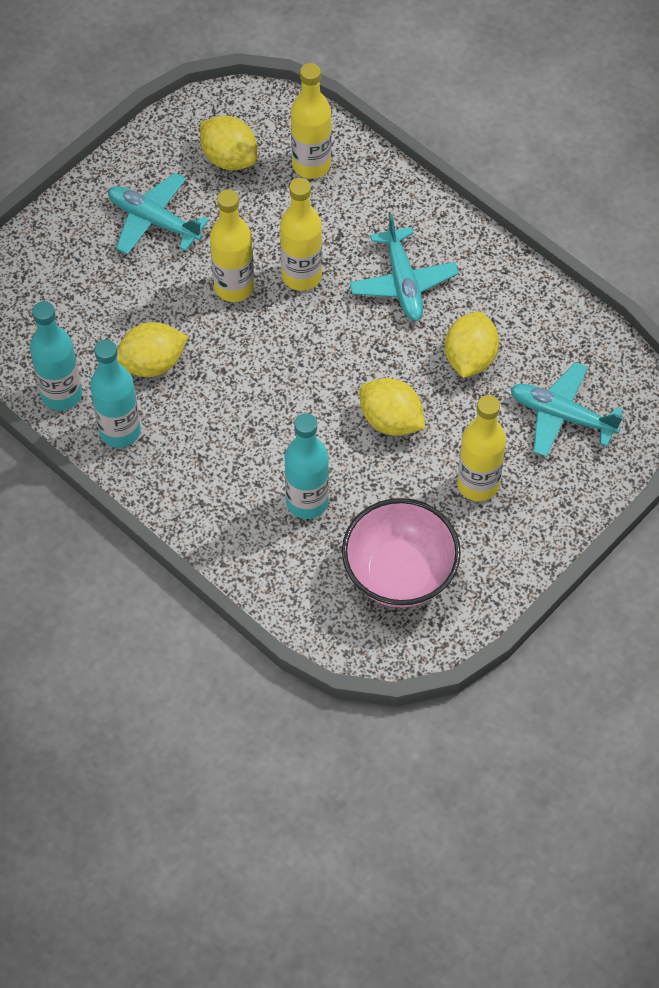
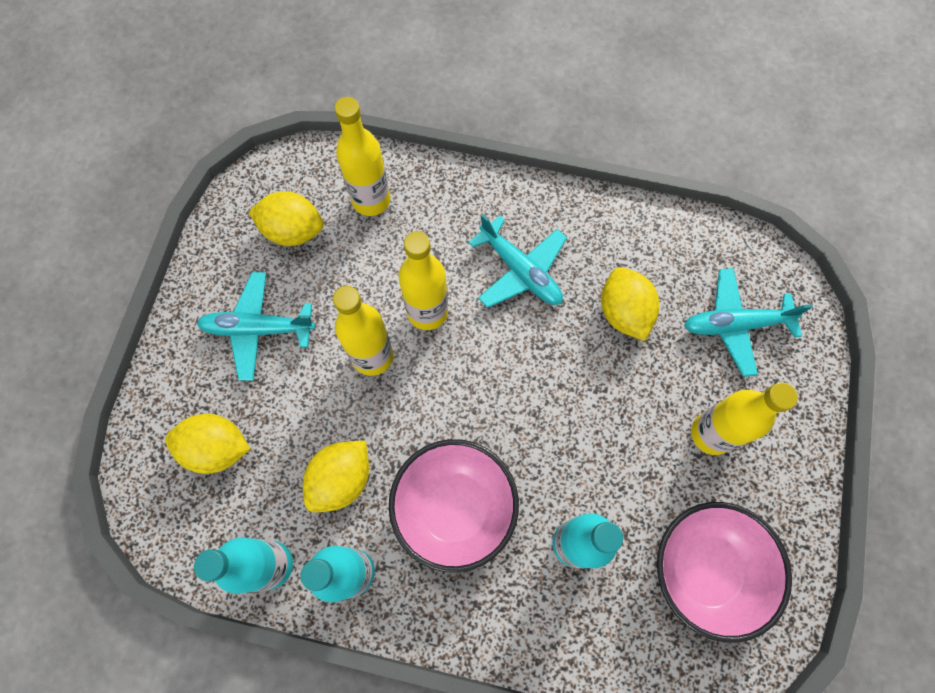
camera: 30 degrees left, 10 degrees up
(228, 429) = (454, 508): none -> pink bowl
(391, 420) = (596, 413): yellow lemon -> yellow lemon (217, 448)

